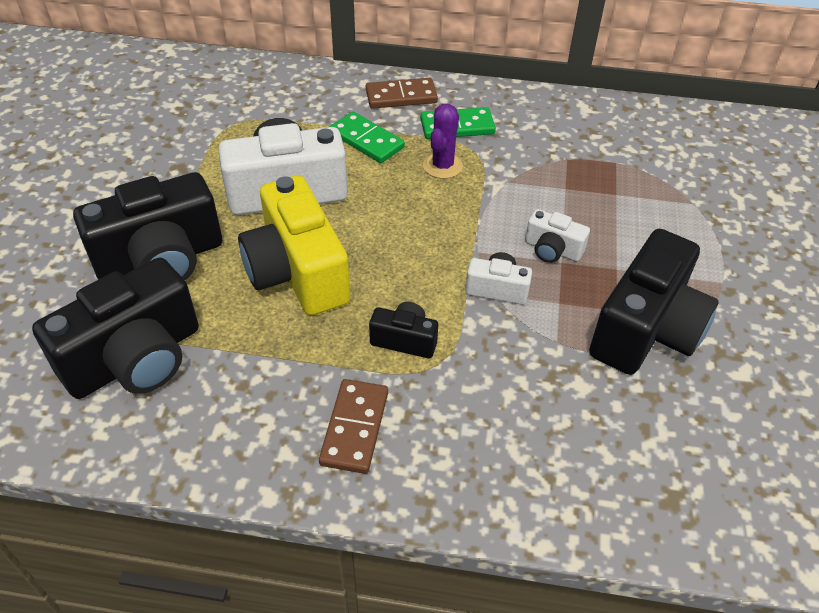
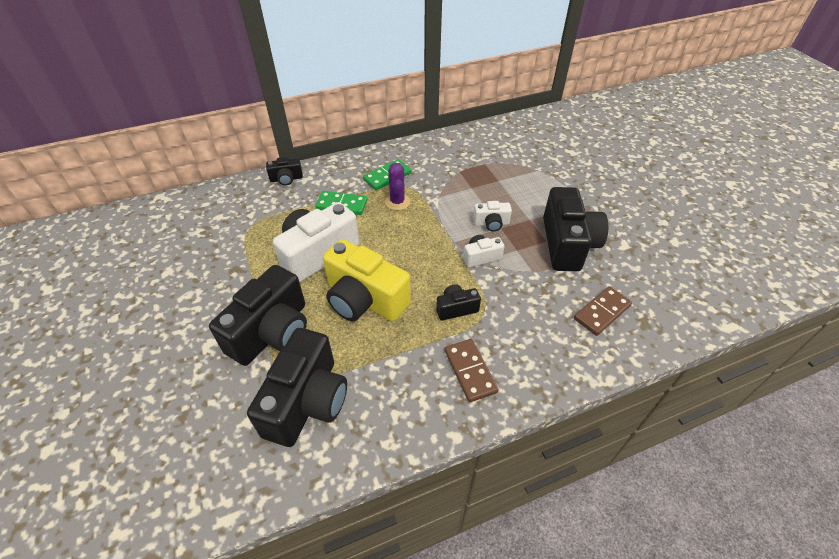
camera: 30 degrees left, 0 degrees up
(324, 80) = (286, 179): none -> black camera
(401, 96) = (341, 171): brown domino -> brown domino (602, 312)

